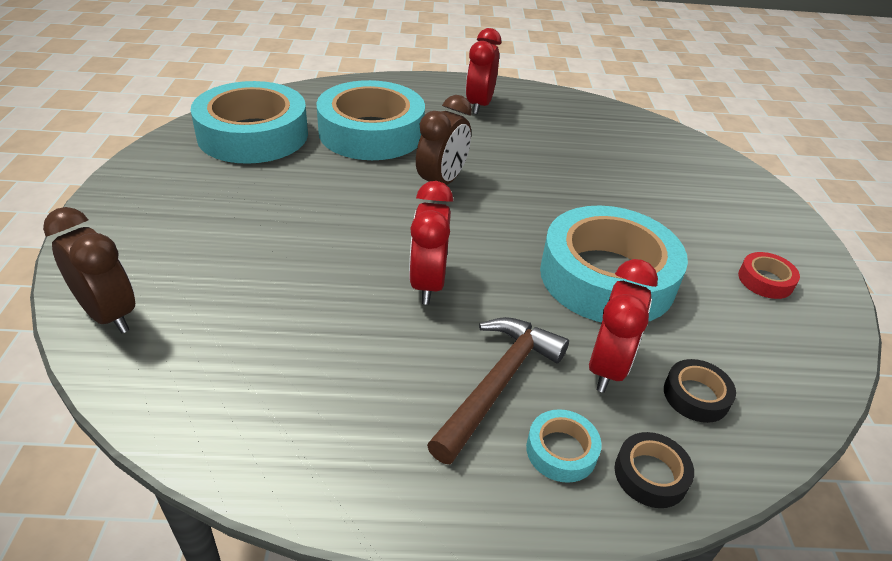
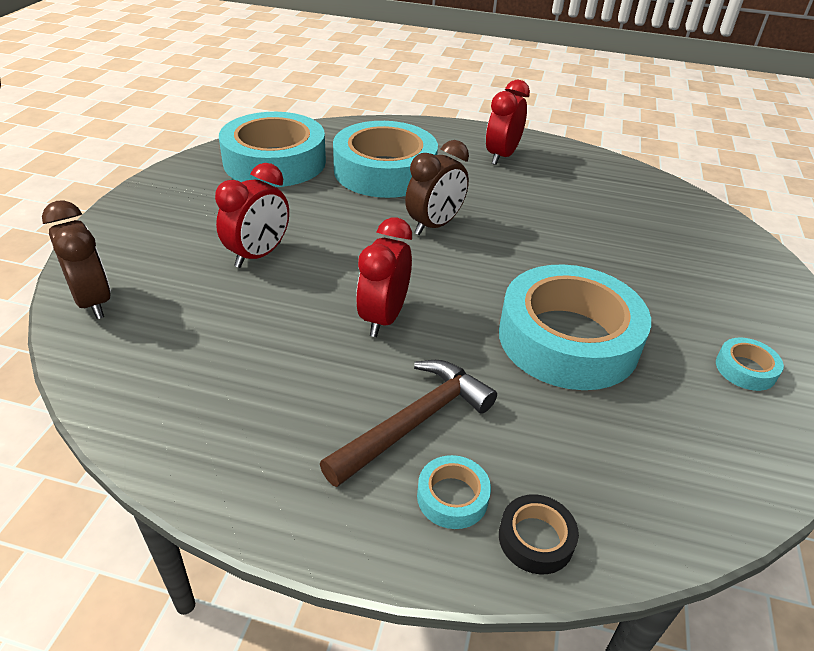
camera: 15 degrees right, 0 degrees up
(607, 367) = (533, 426): red clock -> red clock (258, 255)
(696, 396) = (617, 472): black tape -> none
(765, 280) = (745, 369): red tape -> turquoise tape

